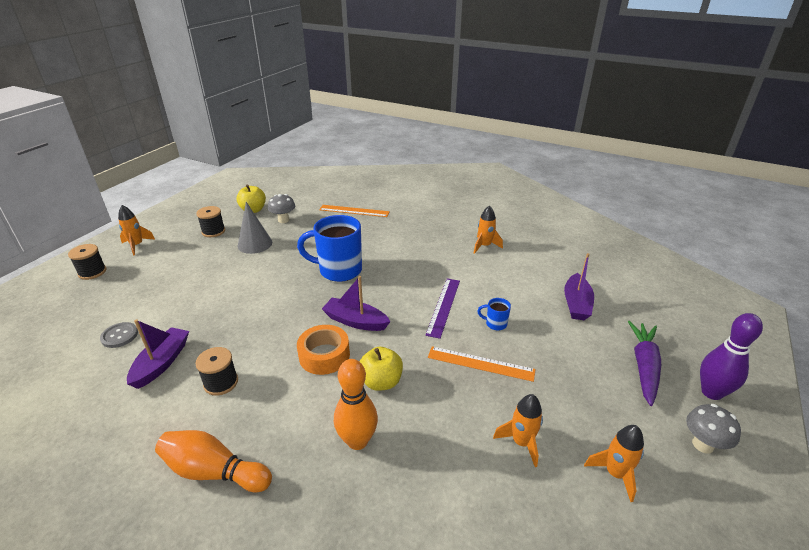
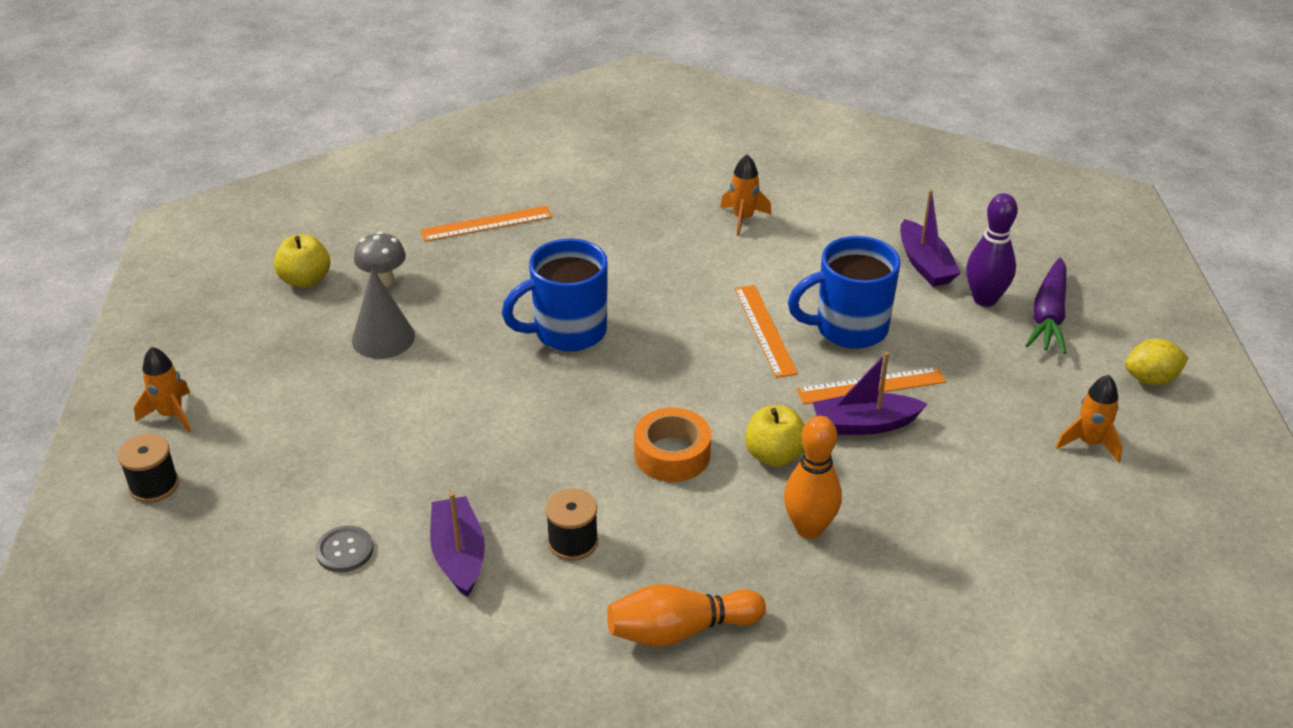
camera: 30 degrees left, 5 degrees up
(213, 231) = (281, 342): black spool -> none
(355, 321) = (668, 395): purple boat -> purple boat (864, 424)
(443, 306) = (764, 330): purple ruler -> orange ruler
(495, 324) = (848, 329): blue mug -> blue mug, size x2.32
(521, 442) = (981, 453): orange rocket -> none
(644, 366) = (1048, 316): purple carrot -> purple carrot turned 150 degrees counterclockwise
(703, 444) = (1151, 379): grey mushroom -> yellow lemon
(711, 392) = (1130, 319): purple bowling pin -> purple bowling pin (984, 299)

